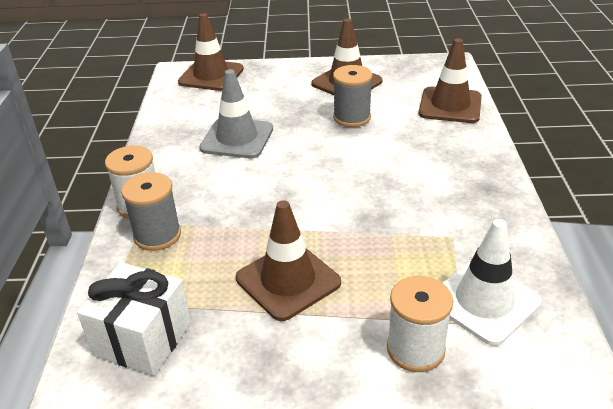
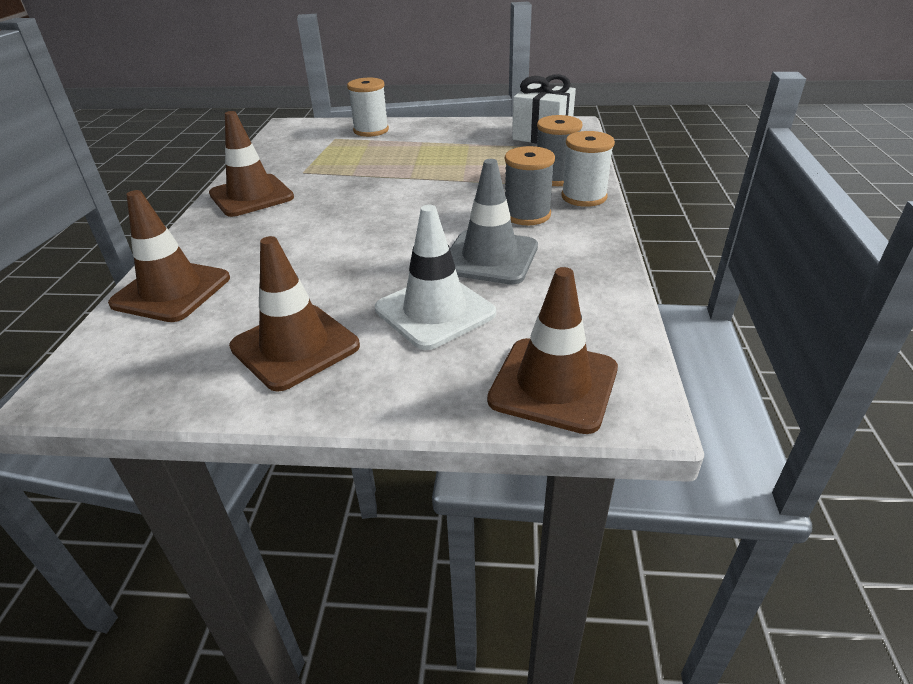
camera: 175 degrees left, 0 degrees up
(288, 280) = (443, 154): brown traffic cone -> brown traffic cone (251, 196)
(352, 117) = (324, 279): grey spool -> grey spool (527, 215)
(484, 301) = (312, 144): white traffic cone -> white traffic cone (435, 311)

